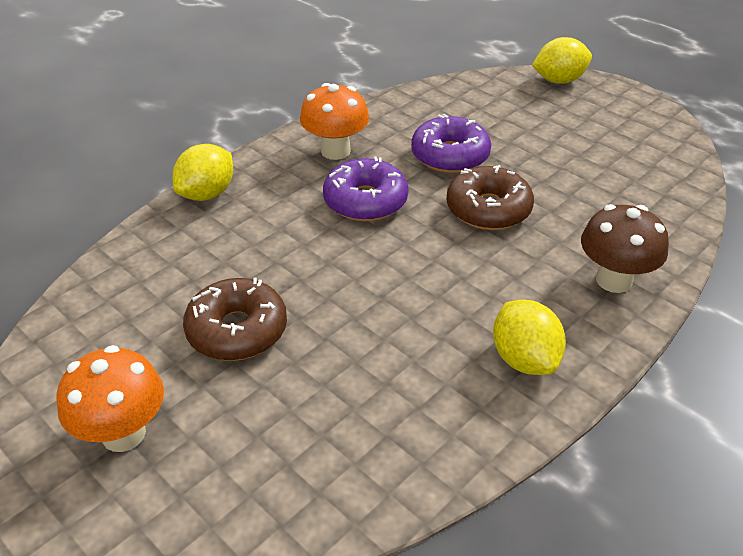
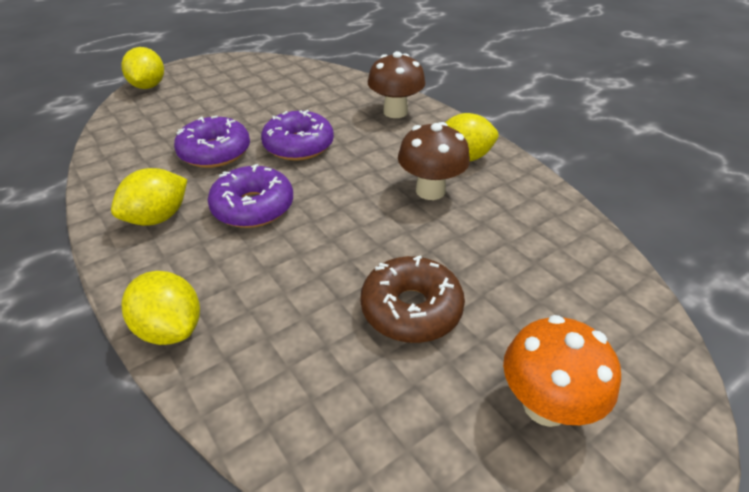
camera: 80 degrees left, 0 degrees up
(335, 151) = (158, 218): orange mushroom -> yellow lemon
(435, 331) = (430, 191): none -> brown mushroom
(488, 209) = (298, 145): brown donut -> purple donut

